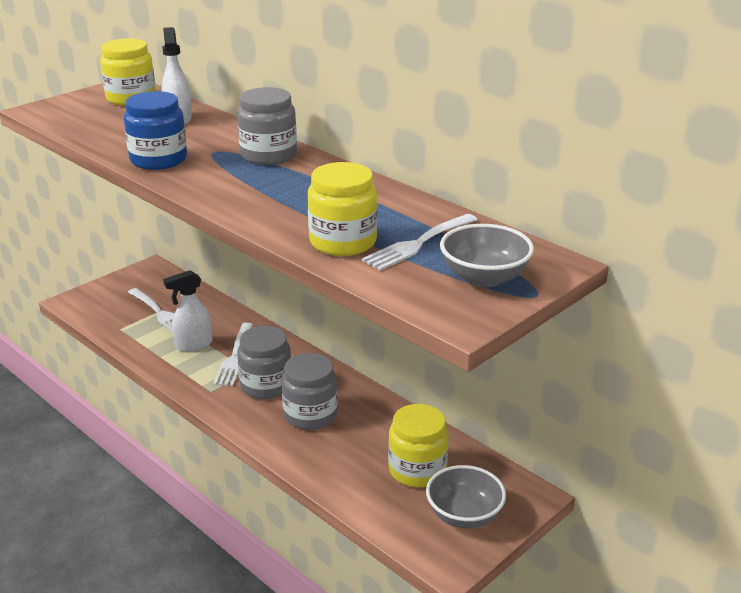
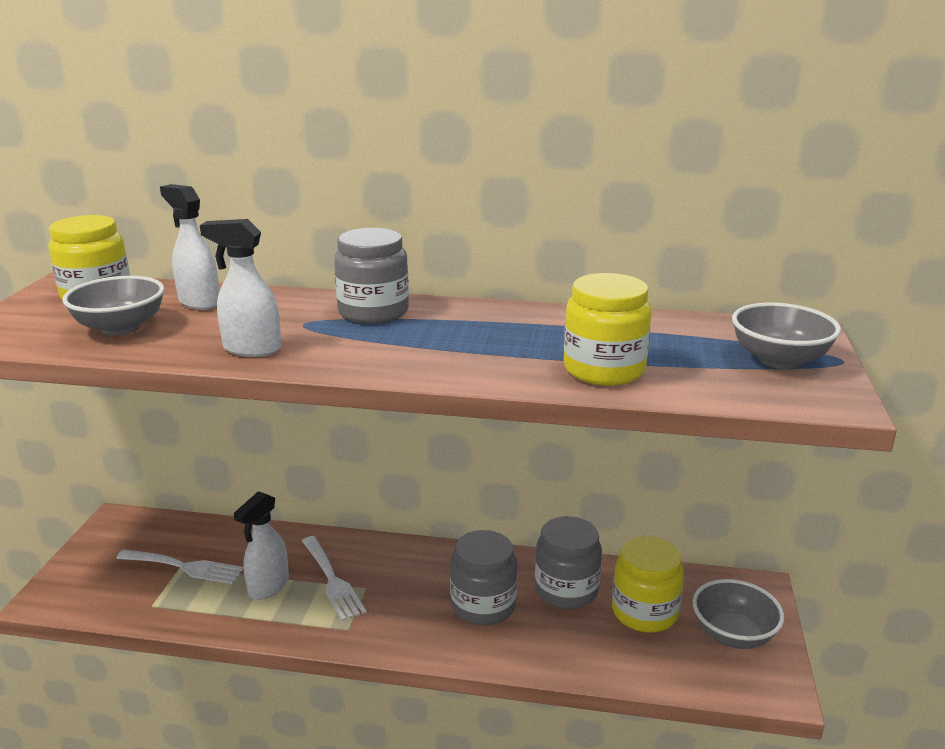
camera: 35 degrees left, 5 degrees down
(112, 125) = (120, 328): none -> grey bowl
(158, 160) = (251, 349): blue jar -> white spray bottle
(266, 385) = (402, 595): grey jar -> grey jar (566, 590)
(418, 244) = (671, 350): white fork -> none

